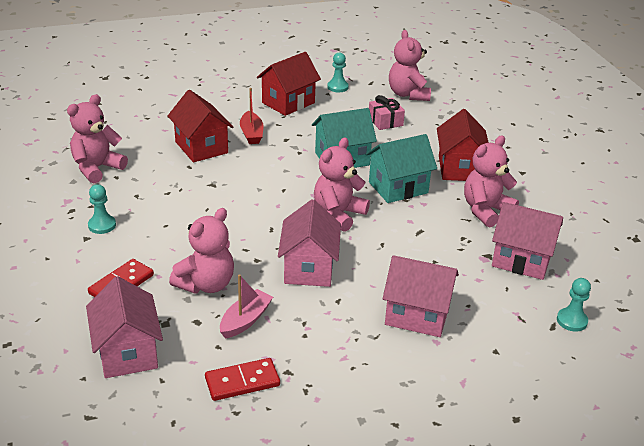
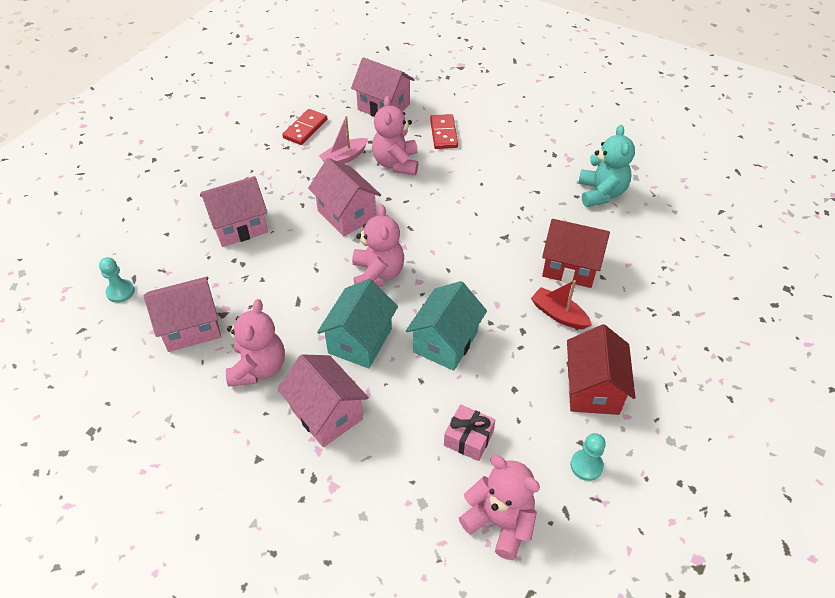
camera: 140 degrees right, 15 degrees up
(97, 168) = (601, 193): pink teddy bear -> turquoise teddy bear
(102, 225) = (518, 157): turquoise pawn -> none
(245, 320) = (344, 158): pink boat -> pink boat turned 60 degrees clockwise
(459, 168) = (326, 414): red house -> pink house

